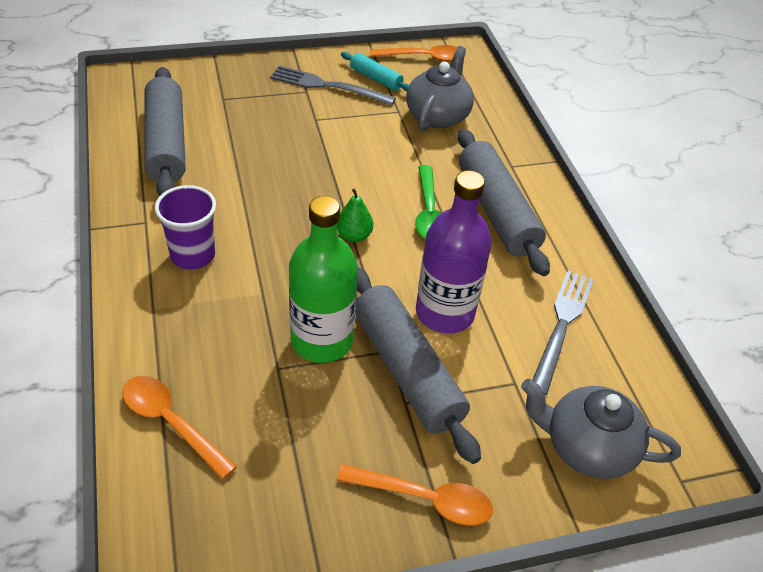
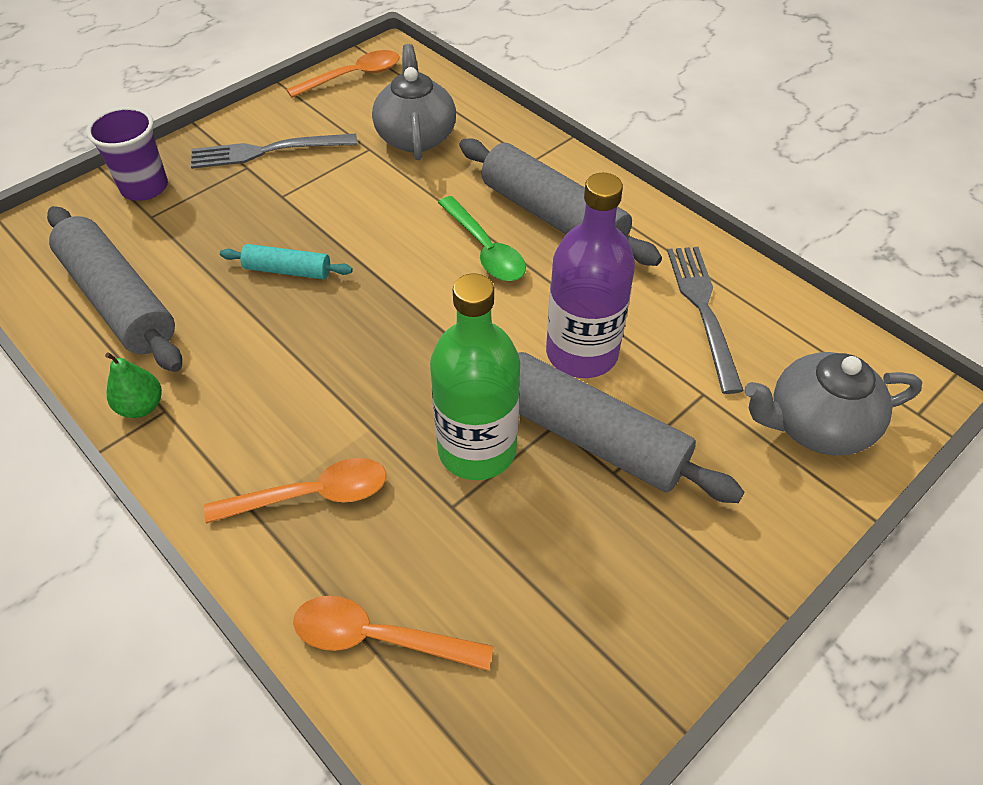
camera: 25 degrees left, 5 degrees up
(193, 255) = (255, 423): purple cup -> purple cup (144, 187)
(354, 236) = (424, 312): green pear -> green pear (141, 406)
(376, 78) = (316, 121): turquoise rolling pin -> turquoise rolling pin (288, 270)
(425, 499) = (709, 567): orange spoon -> orange spoon (311, 495)

